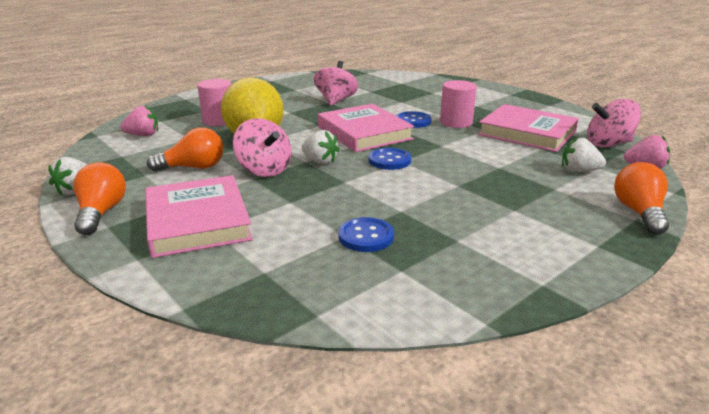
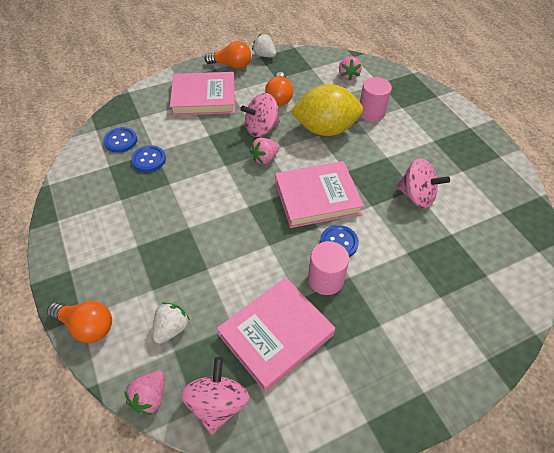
camera: 105 degrees right, 25 degrees up
(320, 161) = (265, 158): white strawberry -> pink strawberry
(389, 160) = (250, 199): blue button -> blue button (120, 141)

